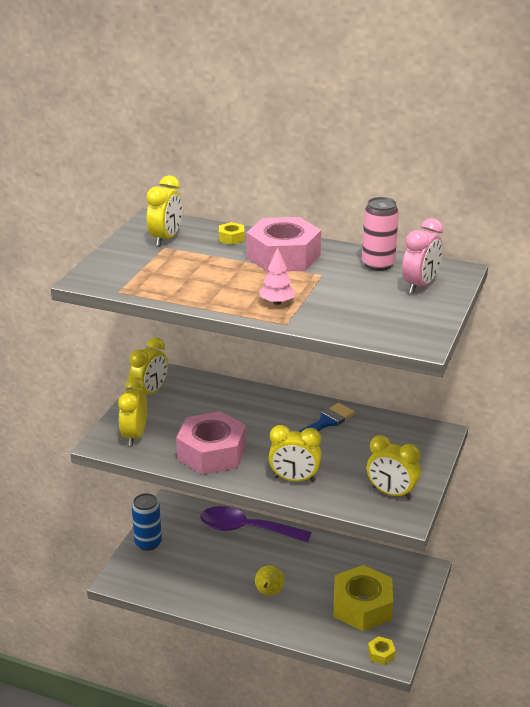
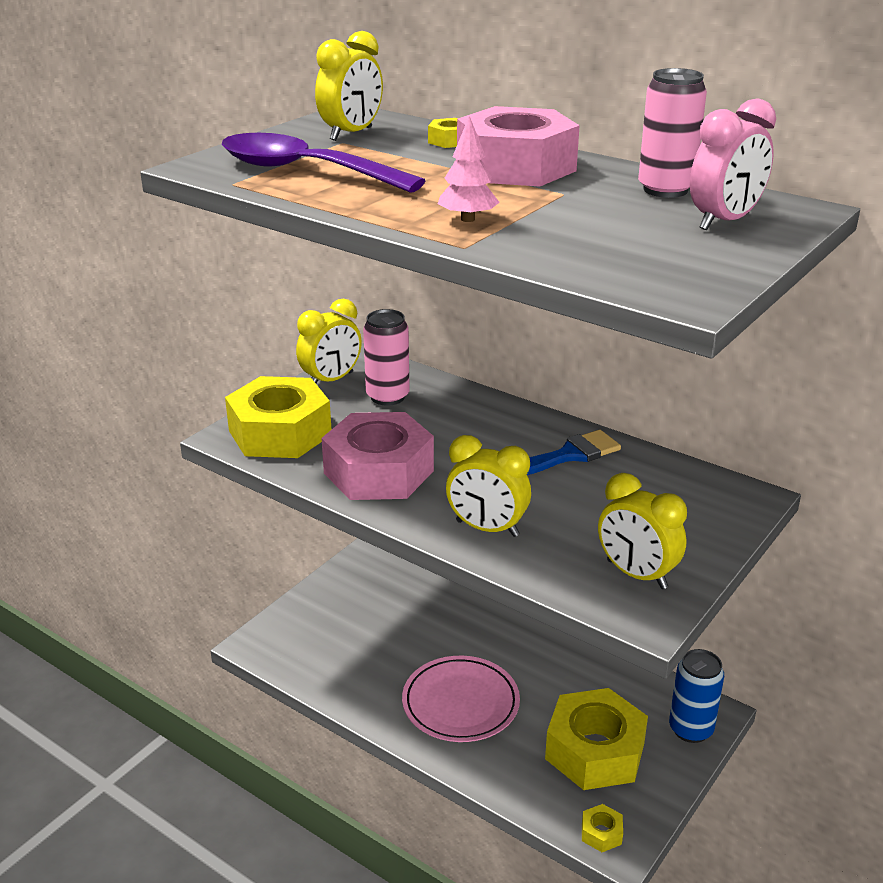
camera: 15 degrees right, 0 degrees up
(134, 436) = (280, 433): yellow clock -> yellow nut
(148, 543) = (318, 601): blue can -> blue can (690, 729)
(193, 399) = (387, 397): none -> pink can
(247, 529) = (461, 606): purple spoon -> purple spoon (305, 171)
(269, 593) = (460, 703): yellow pear -> pink plate

